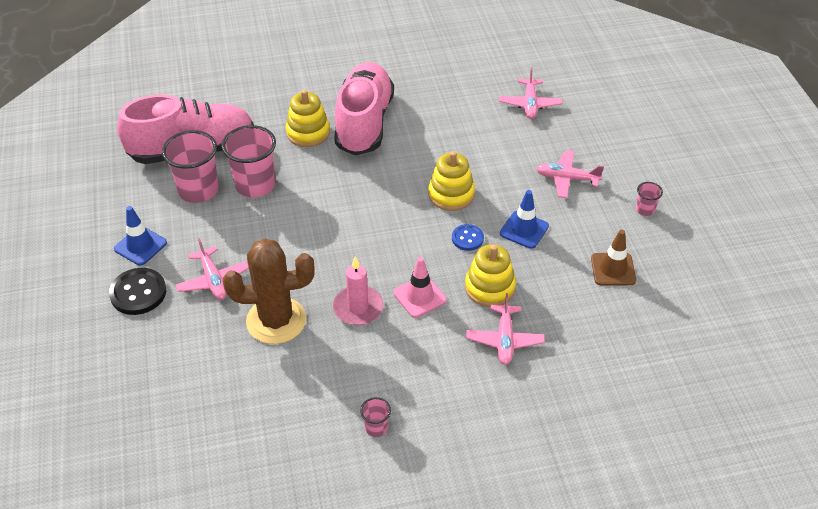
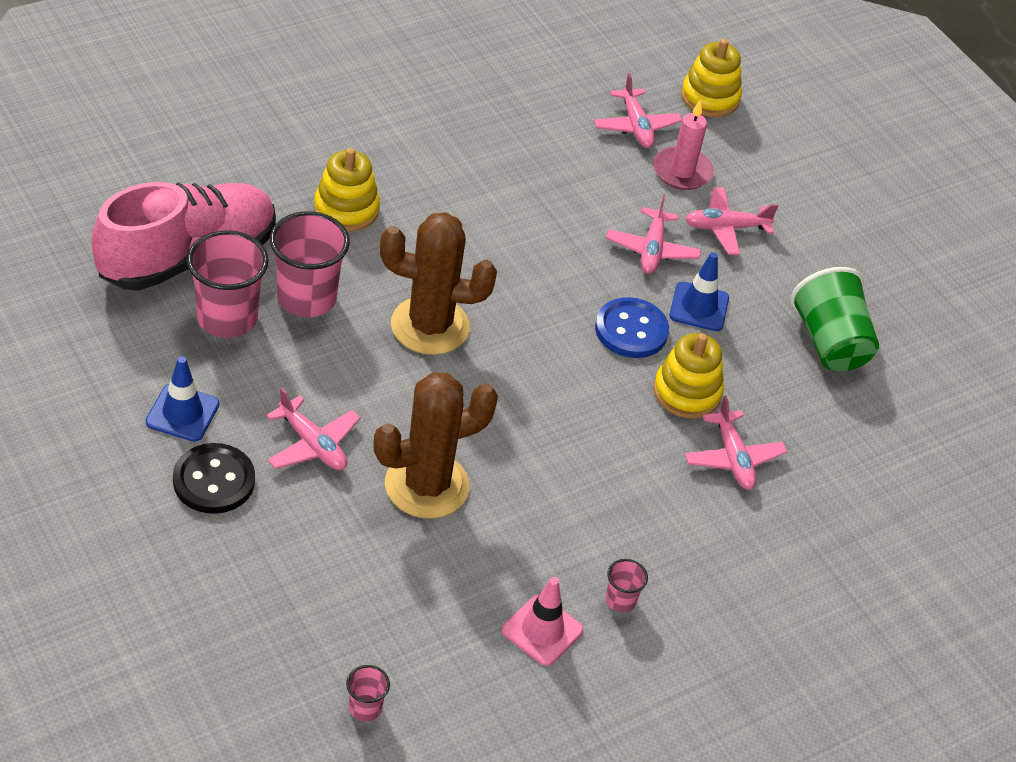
camera: 25 degrees left, 0 degrees up
(328, 215) = (430, 326): none -> brown cactus
(358, 308) = (528, 449): pink candle -> pink candle (682, 171)
(364, 123) = (420, 184): pink shoe -> none
(420, 296) = (602, 420): pink traffic cone -> pink traffic cone (542, 630)
(451, 194) = (584, 272): yellow stacking toy -> yellow stacking toy (710, 98)
(467, 238) = (631, 330): blue button -> blue button, size x1.64
(506, 186) = (652, 249): none -> pink plane
(613, 269) = (829, 343): brown traffic cone -> green cup
(645, 209) = (839, 256): pink cup -> pink cup (365, 708)

